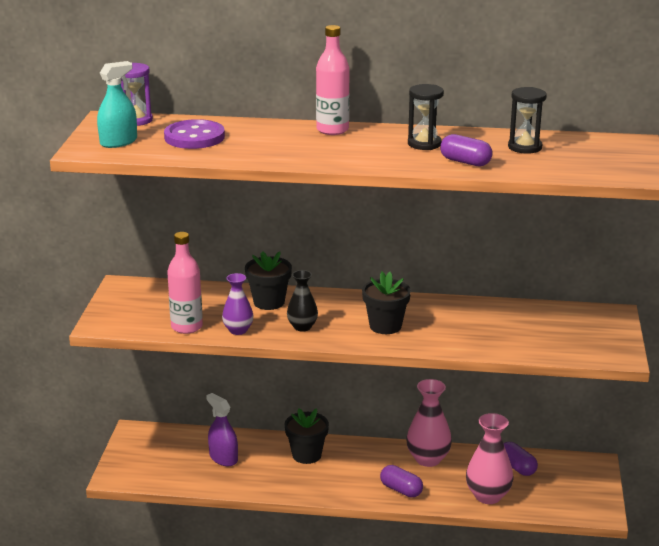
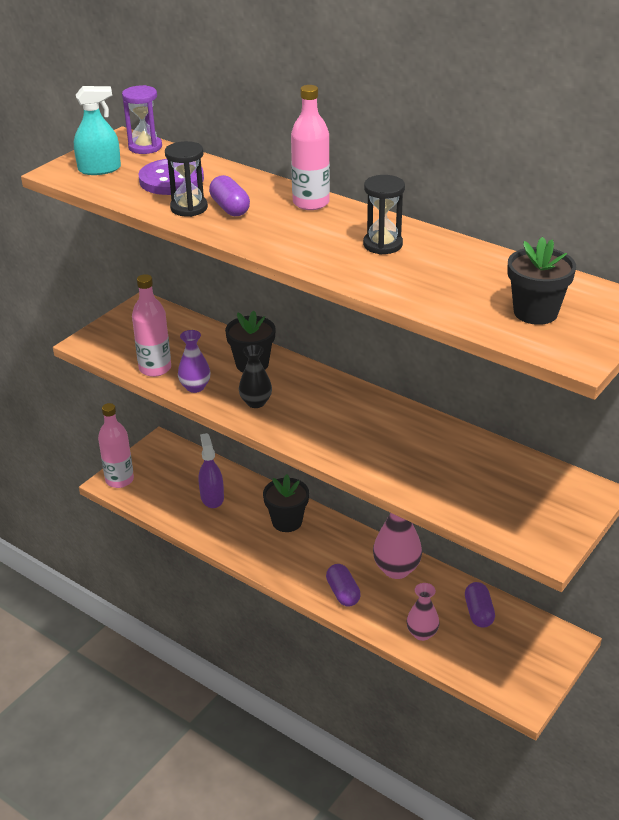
camera: 30 degrees right, 10 degrees up
(122, 471) = (119, 480): none -> pink bottle
(385, 326) = (335, 427): black flower pot -> black flower pot (535, 312)
(465, 162) = (397, 280): purple capsule -> purple capsule (230, 208)
(488, 496) = (422, 633): pink vase -> pink vase, size x0.63
(525, 147) = (487, 277): black hourglass -> black hourglass (189, 208)

